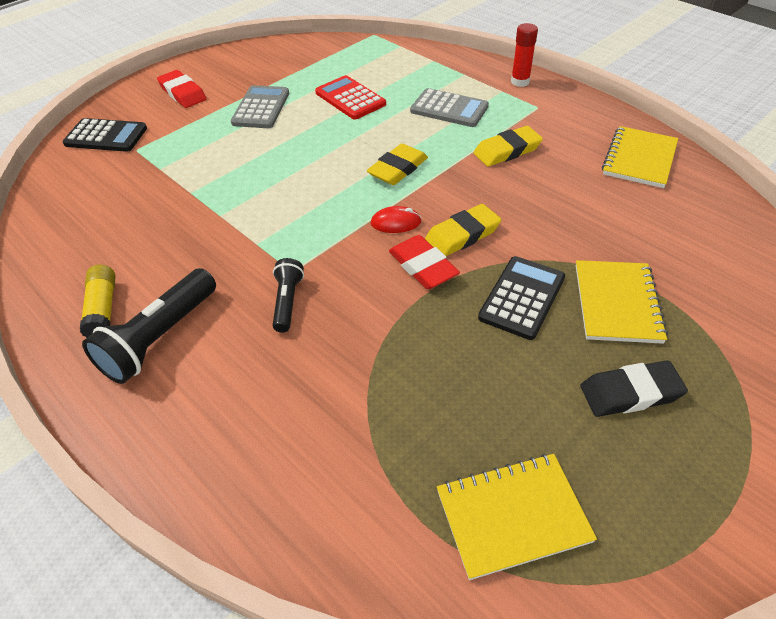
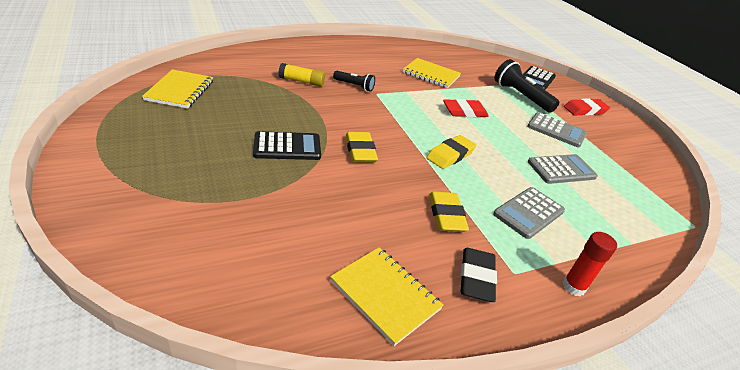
camera: 105 degrees right, 10 degrees down
(103, 309) = (388, 52): yellow glue stick -> yellow glue stick (302, 81)
(160, 338) = (359, 58): black flashlight -> black flashlight (521, 96)
(350, 98) = (561, 169): red calculator -> grey calculator
(396, 223) = (391, 133): red mouse -> none
(398, 169) = (450, 155): yellow eraser -> yellow eraser turned 75 degrees clockwise
(422, 266) = (345, 127): red eraser -> red eraser (464, 112)
(522, 297) = (287, 147): black calculator -> black calculator turned 60 degrees counterclockwise
(617, 303) = (244, 178): yellow notebook -> yellow notebook (431, 75)
(630, 393) = (185, 147): black eraser -> black eraser (476, 278)

